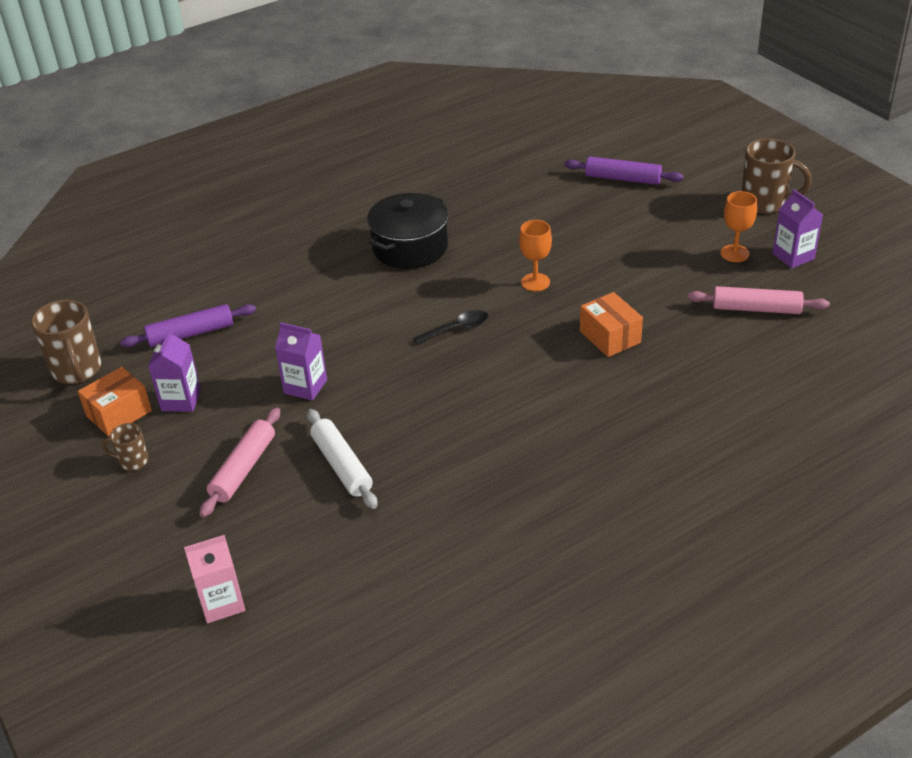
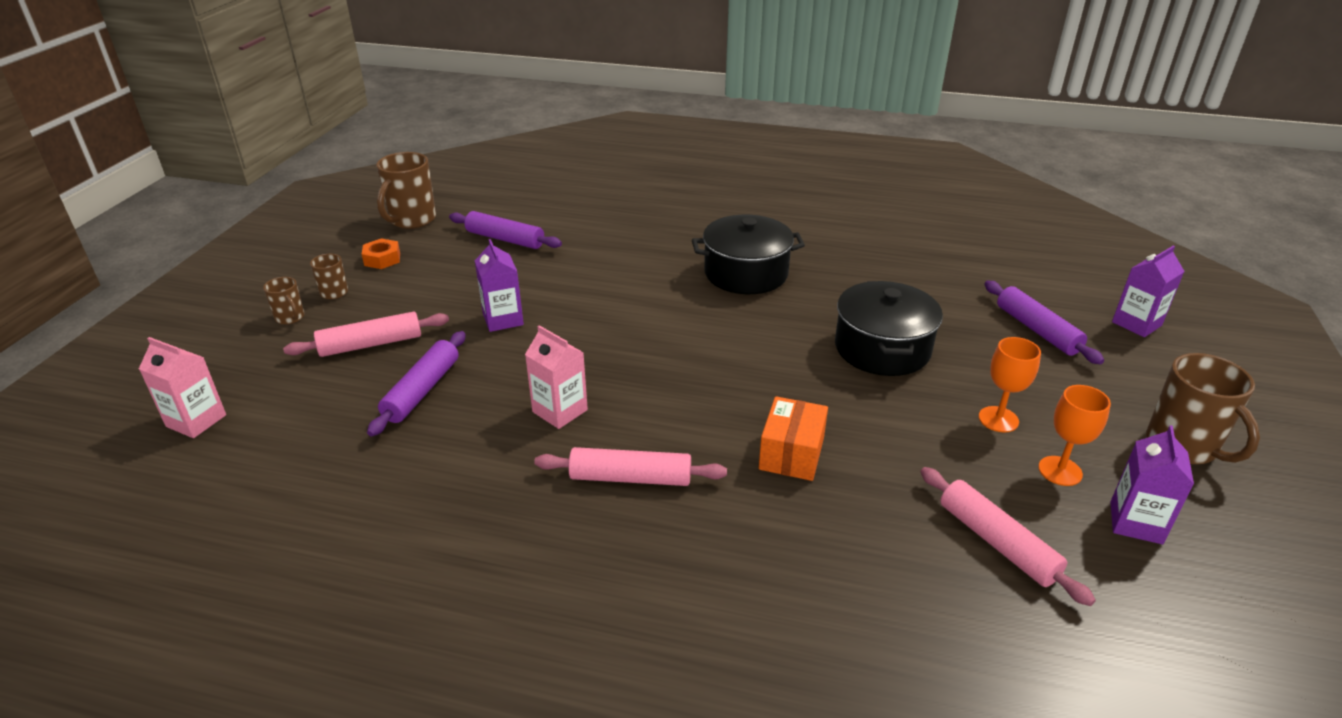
camera: 45 degrees right, 5 degrees down
(119, 413) = (382, 259): orange box -> orange nut
(138, 501) = (290, 318): none -> brown mug
(181, 400) = (424, 275): purple carton -> purple carton (1136, 323)
(342, 465) = (422, 390): white rolling pin -> purple rolling pin
(450, 410) = (560, 411): none -> pink carton
(457, 328) = (675, 354): black spoon -> none
(535, 282) = (802, 362): orange goblet -> orange goblet (998, 419)
(553, 412) = (630, 478): none -> pink rolling pin
(564, 244) = (882, 349): none -> black pot

